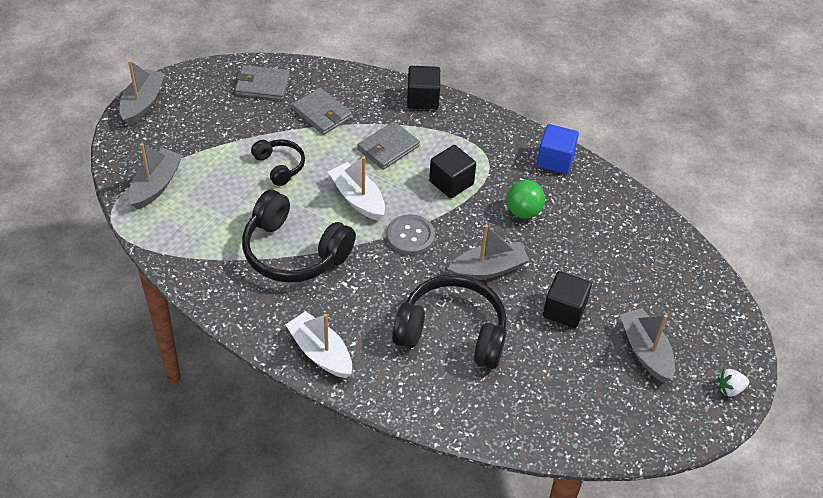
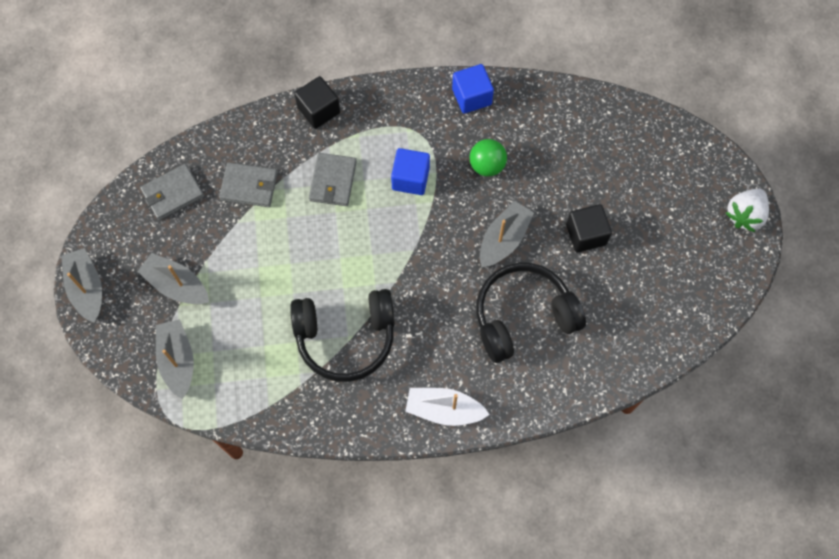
camera: 35 degrees left, 20 degrees up
(279, 166) = (261, 265): black headphones -> none
(358, 199) = (351, 249): white boat -> none
(410, 236) = (421, 253): grey button -> none
(451, 183) = (410, 178): black cube -> blue cube
(645, 351) = (667, 227): grey boat -> grey boat (177, 285)
(730, 389) = (744, 215): white strawberry -> white strawberry, size x1.67

